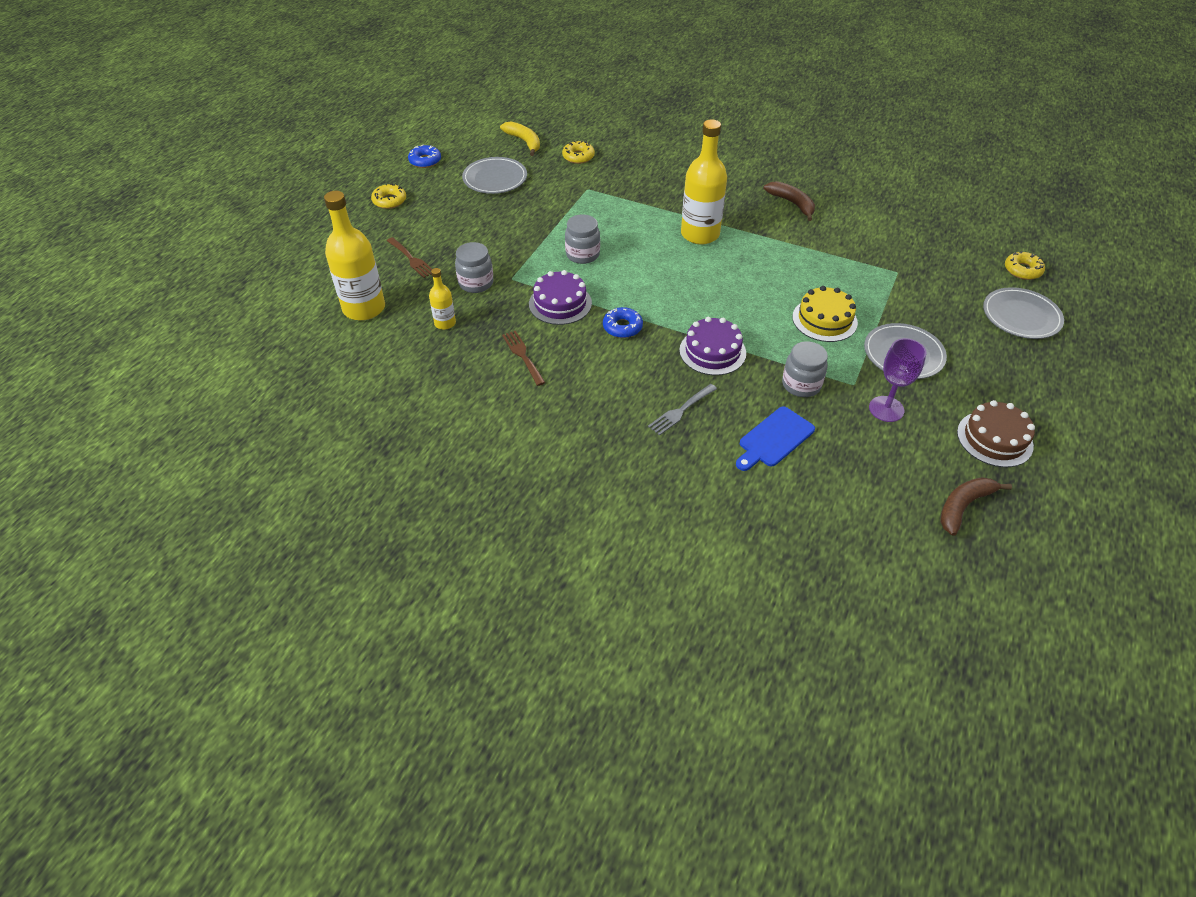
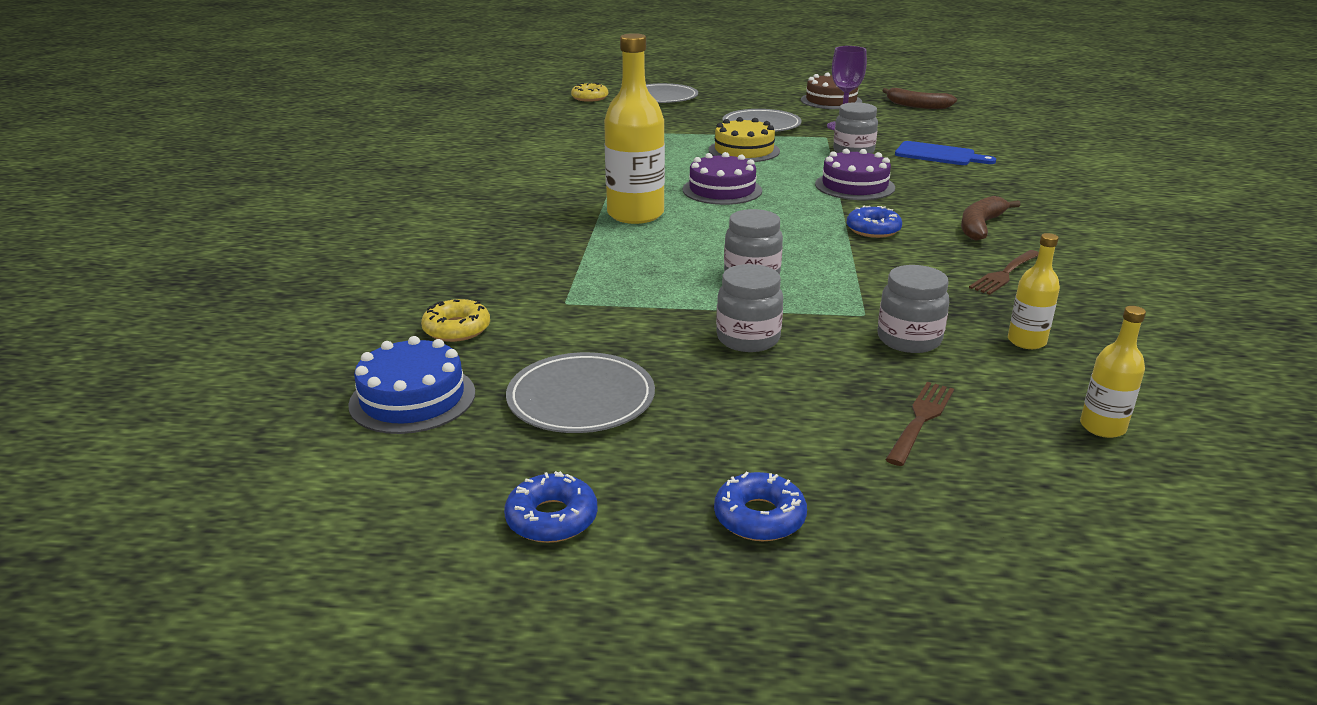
camera: 110 degrees left, 20 degrees down
(364, 308) = (1102, 427): yellow bottle -> yellow bottle, size x0.50
(389, 201) = (759, 517): yellow donut -> blue donut
(513, 233) = (748, 339): none -> grey jar
(524, 142) = (412, 398): yellow banana -> blue cake
(560, 303) = (876, 271): purple cake -> purple cake (722, 190)
(681, 411) = (961, 188): grey fork -> none
(792, 203) = (526, 177): brown banana -> brown banana (980, 226)

